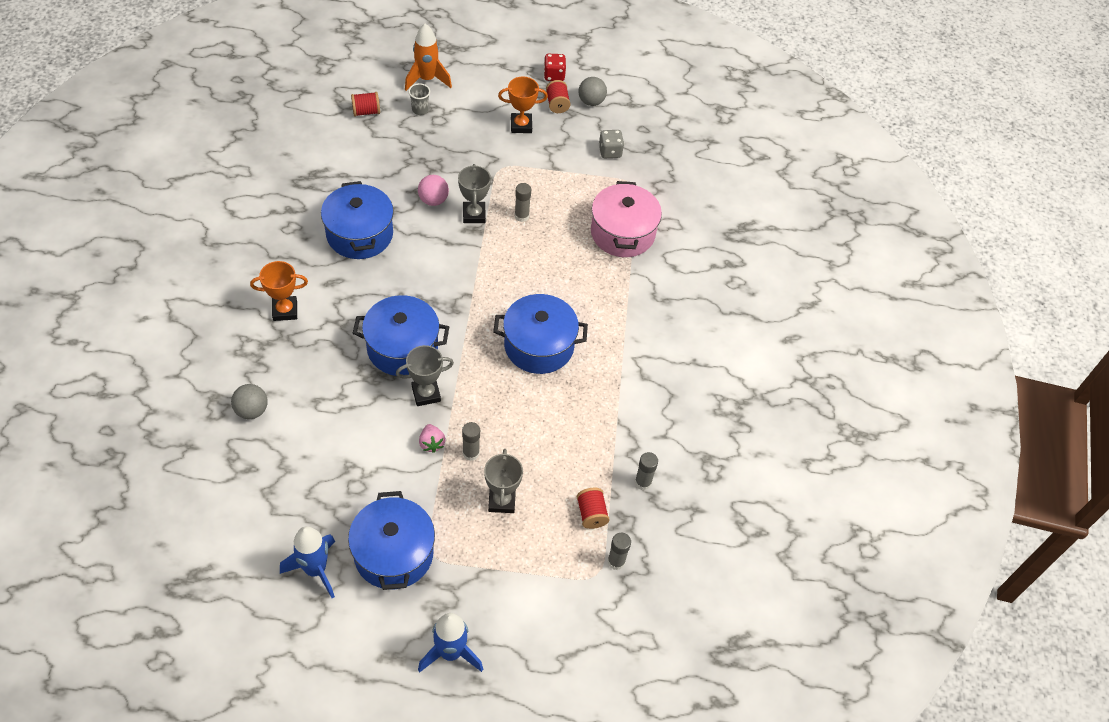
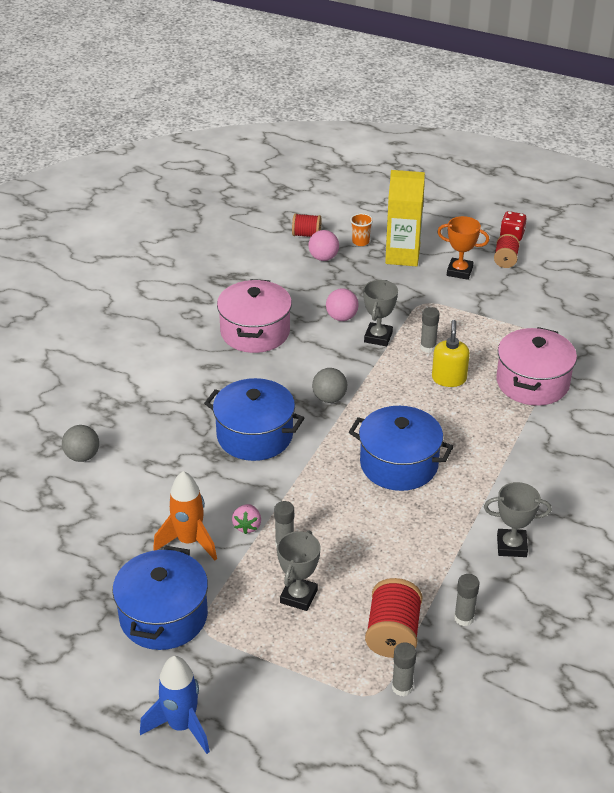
camera: 25 degrees right, 15 degrees down
(285, 310) = (153, 380): orange trophy -> none
(315, 570) = (78, 610): blue rocket -> none
(360, 234) = (255, 332): blue pot -> pink pot
(392, 136) = (323, 258): none -> pink ball
(420, 110) = (360, 242): grey cup -> orange cup
(426, 394) = (261, 481): grey trophy -> grey trophy (511, 546)
(427, 79) = (378, 219): orange rocket -> orange rocket (189, 541)
(464, 118) = (402, 256): none -> yellow carton
(551, 245) = (449, 378): none -> yellow soap dispenser
(591, 101) = (543, 264): grey ball -> grey ball (329, 398)
(591, 514) = (393, 633): red spool -> red spool, size x1.61
(610, 152) = (546, 309): grey dice -> none

